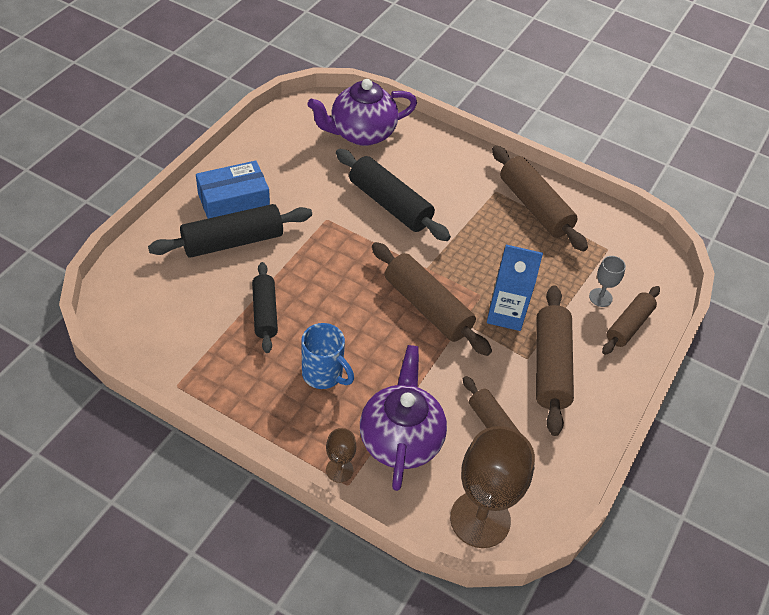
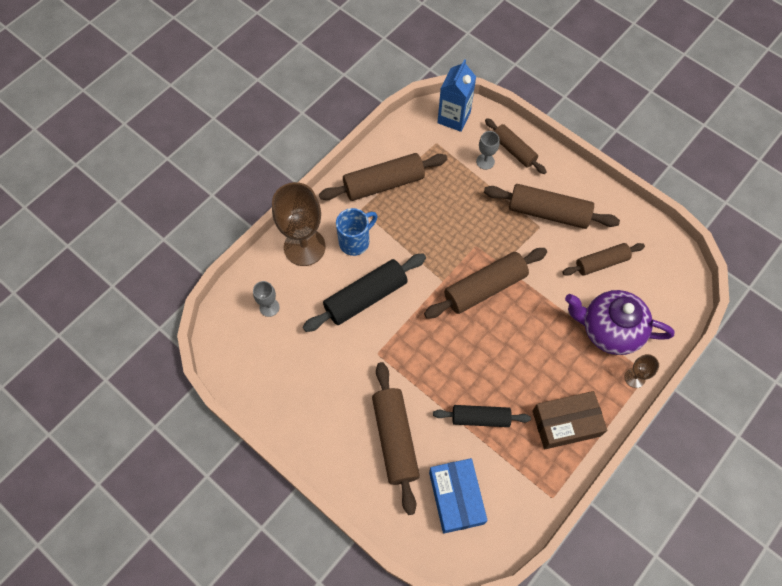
camera: 75 degrees left, 15 degrees up
(232, 241) = (395, 439): black rolling pin -> brown rolling pin
(233, 201) = (343, 434): blue box -> blue box (456, 498)
(268, 396) = (566, 423): none -> brown box
(323, 374) = (547, 378): blue mug -> blue mug (355, 241)
(361, 133) = (269, 307): purple teapot -> grey goblet
(480, 519) = (675, 289): brown goblet -> brown goblet (304, 247)
(506, 314) = (496, 231): blue carton -> blue carton (454, 117)

